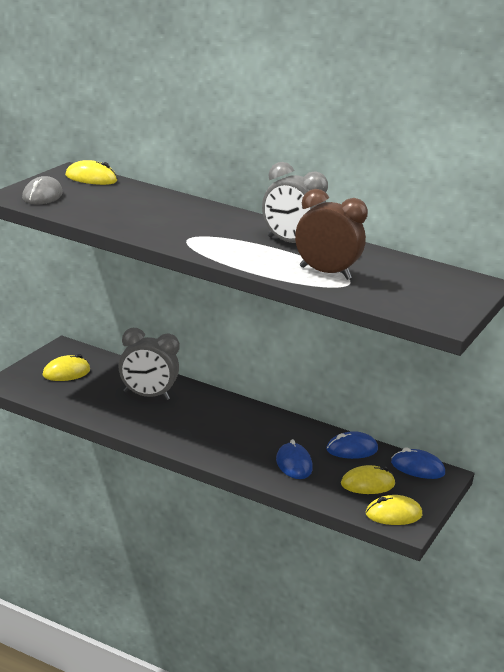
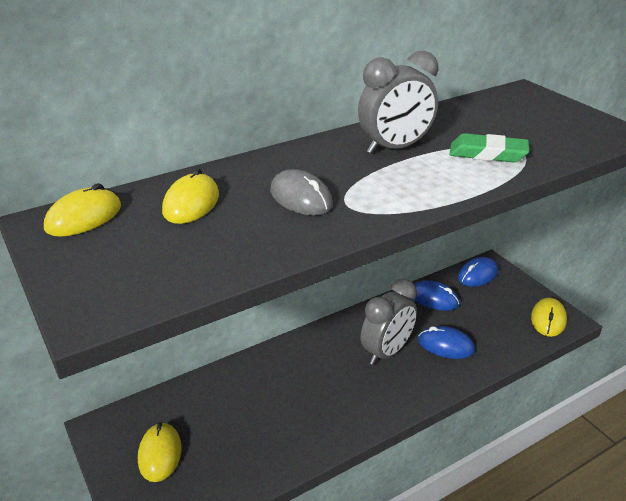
camera: 55 degrees left, 10 degrees up
(42, 196) = (112, 282): grey mouse -> grey mouse (301, 198)
(146, 396) = (260, 401): grey clock -> grey clock (387, 352)
(325, 273) = (487, 153): brown clock -> green eraser
(351, 450) = (433, 298): blue mouse -> blue mouse turned 75 degrees counterclockwise
(367, 484) = (495, 313): yellow mouse -> yellow mouse (191, 203)

